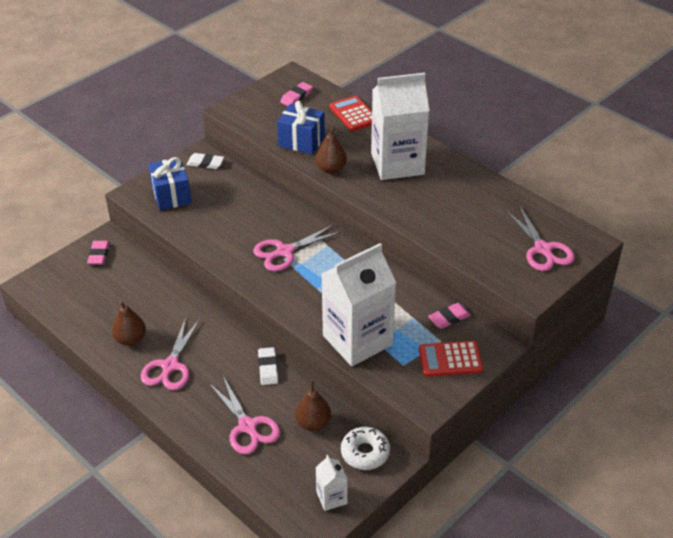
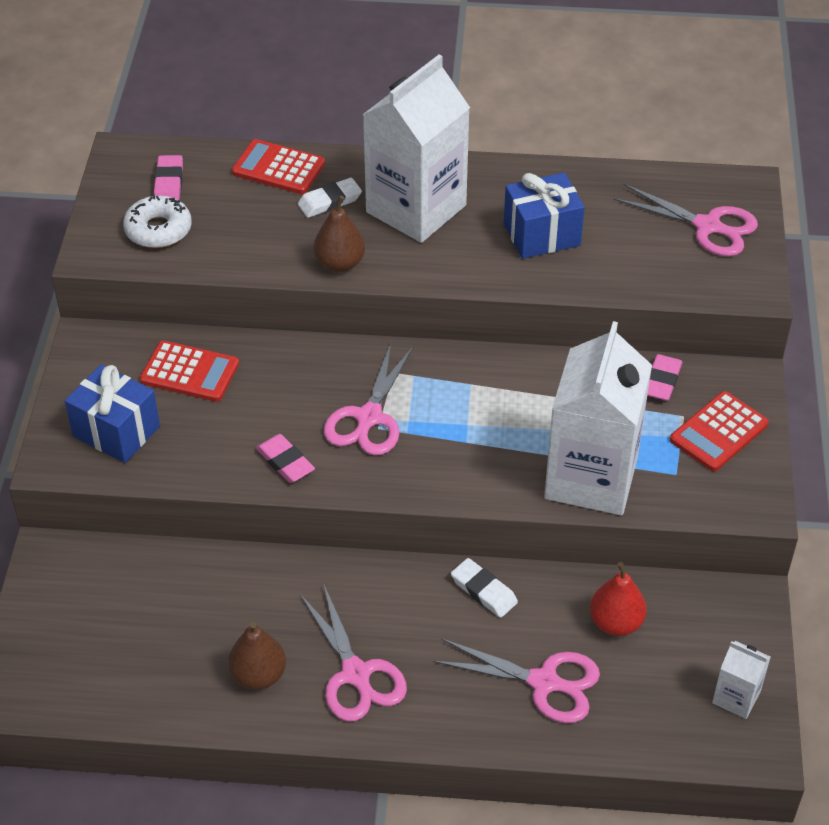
camera: 40 degrees left, 5 degrees up
(99, 255) = (66, 587): pink eraser -> pink eraser (285, 462)
(205, 163) = (110, 356): white eraser -> white eraser (330, 201)
(230, 188) = (190, 372): none -> red calculator
(301, 141) = (253, 245): blue gift -> blue gift (541, 234)
(313, 423) = (616, 622): brown pear -> red pear
(365, 453) = (712, 616): white donut -> white donut (158, 230)

